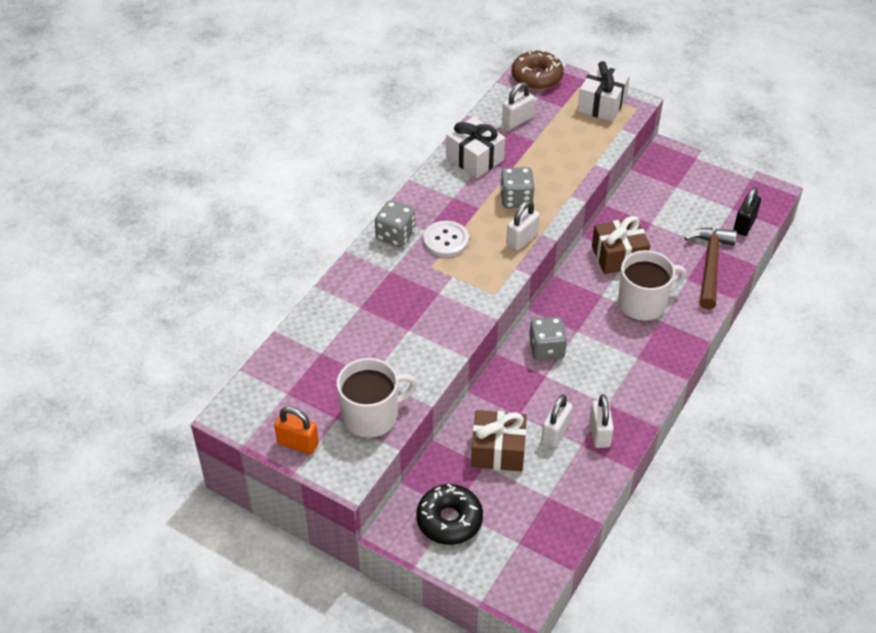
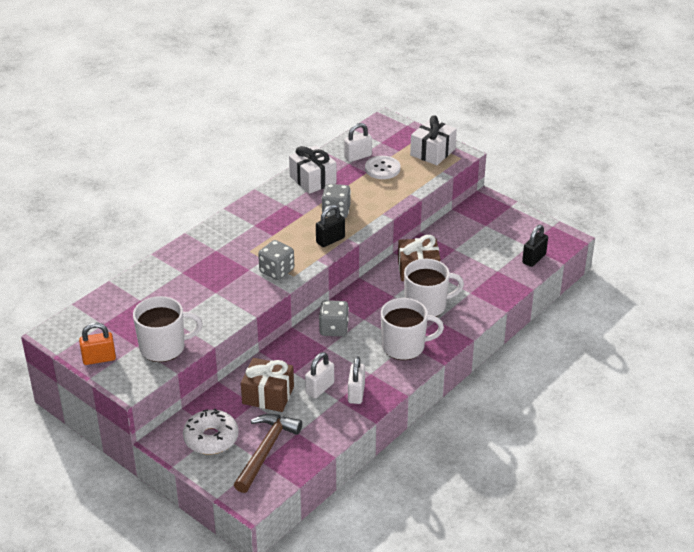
camera: 10 degrees right, 10 degrees down
(298, 443) = (99, 359): orange padlock -> orange padlock turned 45 degrees counterclockwise
(395, 235) = (228, 226): grey dice -> grey dice (276, 271)
(446, 240) = (268, 234): white button -> white button (382, 169)
(449, 520) = (211, 438): black donut -> white donut
(522, 239) = (330, 240): white padlock -> black padlock
(537, 77) = (385, 128): brown donut -> none
(635, 362) = (404, 346): none -> white mug
(710, 265) = (493, 285): brown hammer -> brown hammer (266, 451)

